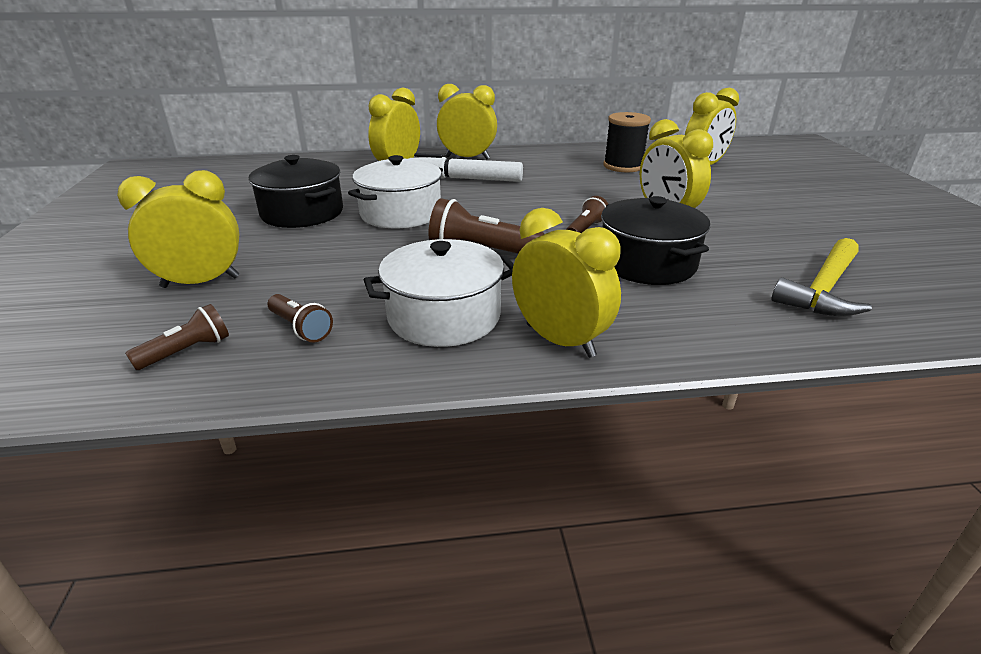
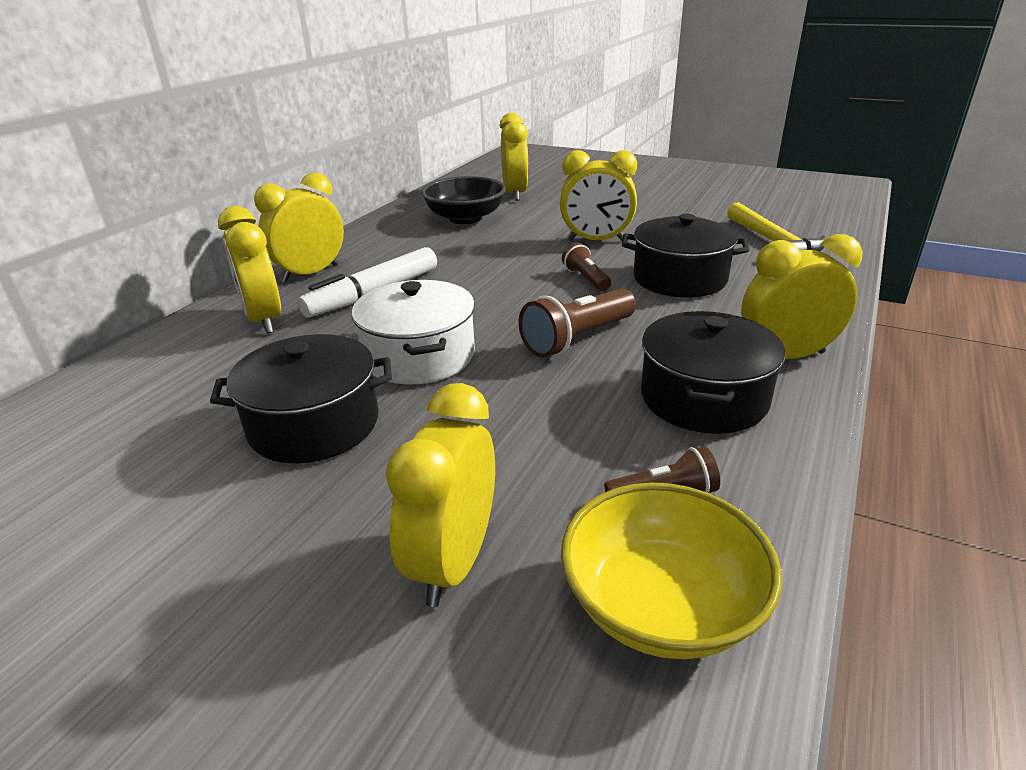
camera: 55 degrees left, 0 degrees up
(187, 351) = (661, 605): brown flashlight -> yellow bowl
(444, 316) = (703, 398): white pot -> black pot
(623, 166) = (465, 218): black spool -> black bowl

